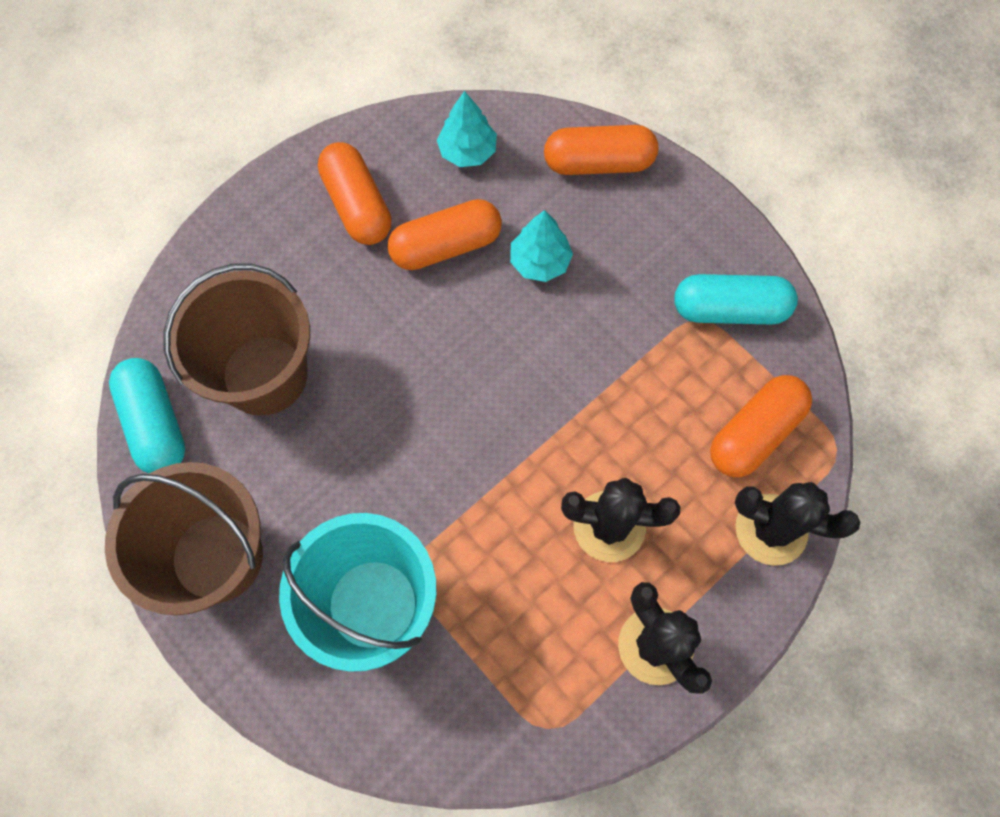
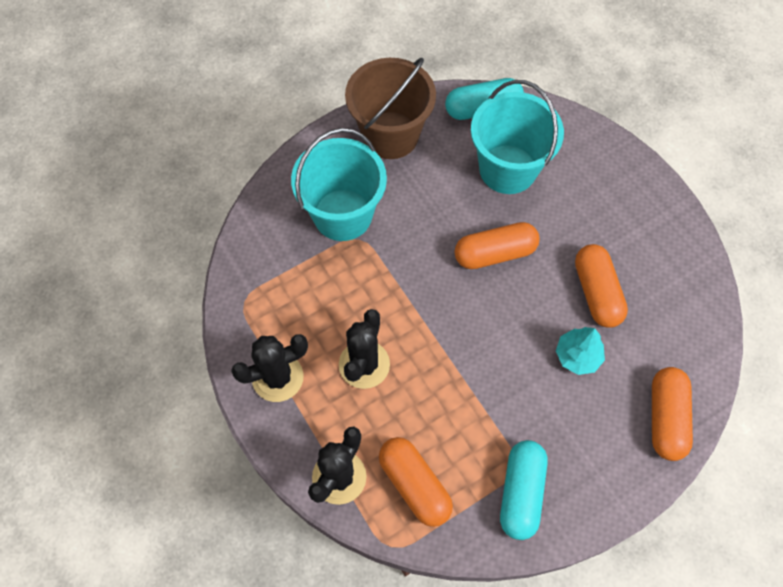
camera: 100 degrees right, 5 degrees down
(264, 375) = (507, 169): brown bucket -> turquoise bucket
(357, 205) = (636, 238): orange capsule -> orange capsule (495, 253)
(467, 151) = (681, 320): turquoise tree -> none

